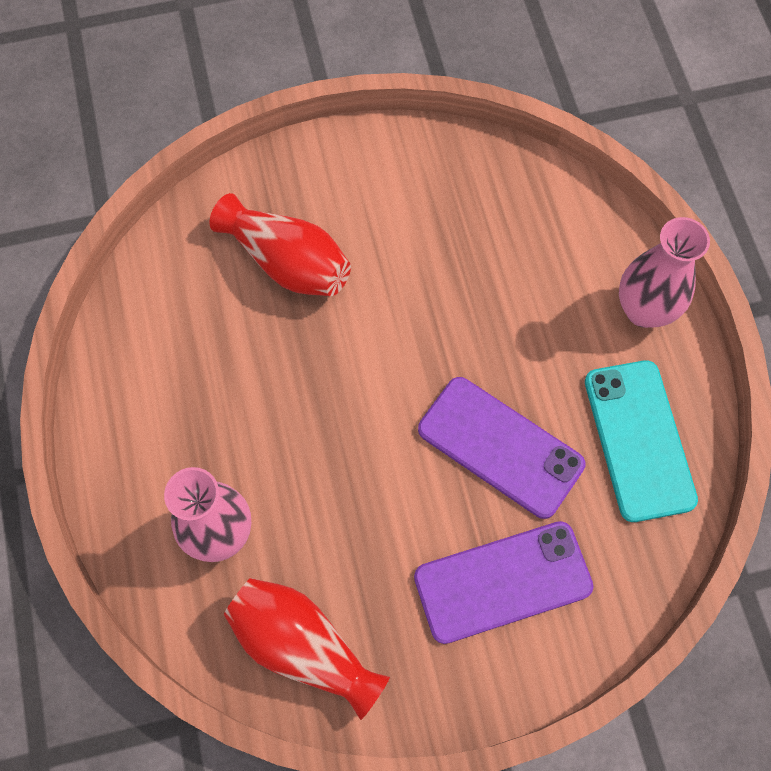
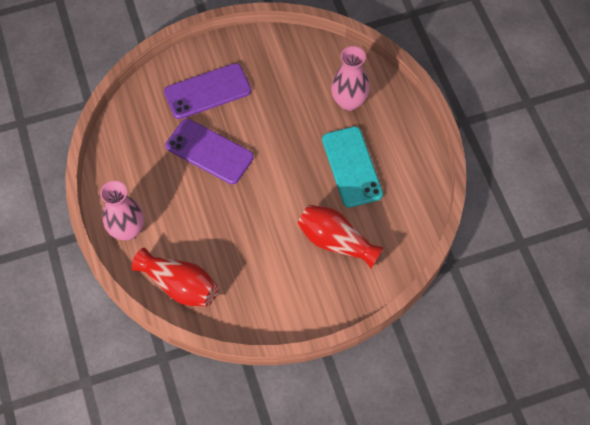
camera: 175 degrees right, 5 degrees down
(303, 646) = (301, 59): red vase -> red vase (179, 285)
(638, 440) = (136, 160): turquoise phone -> turquoise phone (352, 167)

